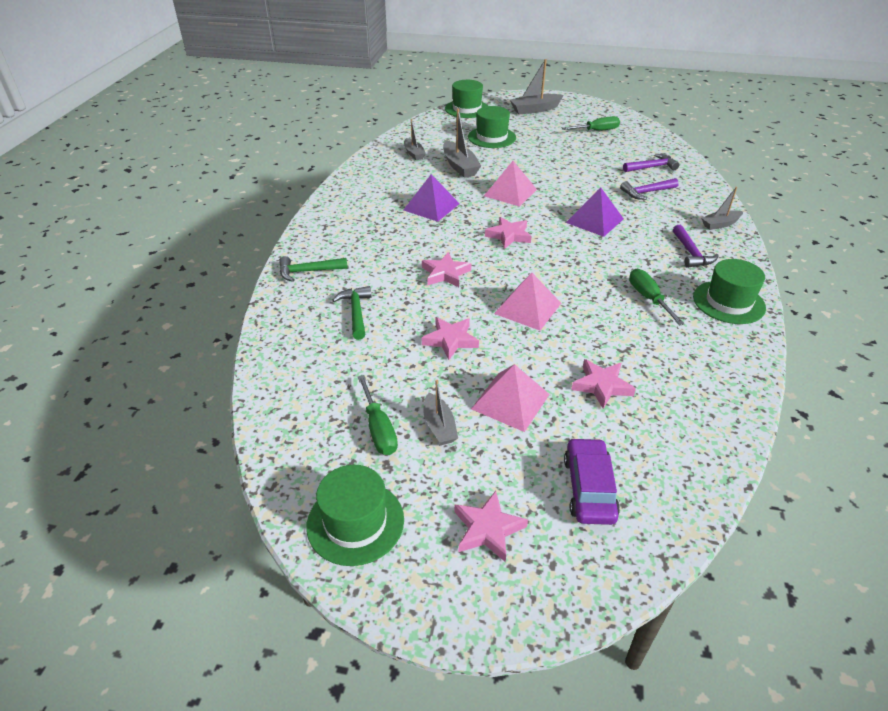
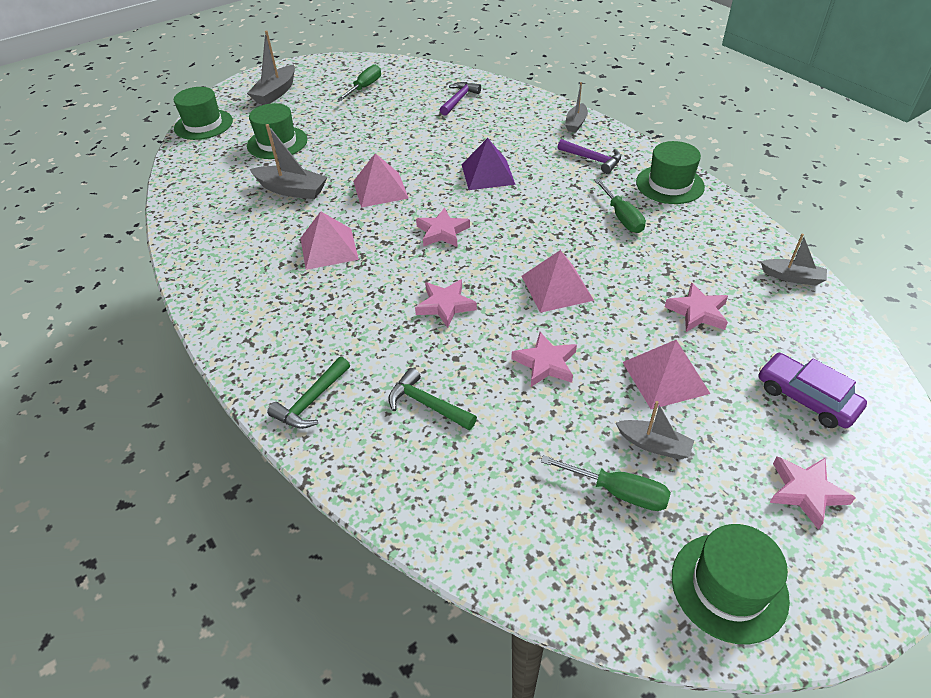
camera: 45 degrees left, 5 degrees up
(414, 153) = (221, 203): grey boat -> grey boat (792, 277)
(431, 206) = (329, 248): purple pyramid -> pink pyramid
(646, 192) = (488, 125): purple hammer -> none
(649, 299) = (621, 217): green screwdriver -> green screwdriver turned 135 degrees counterclockwise

